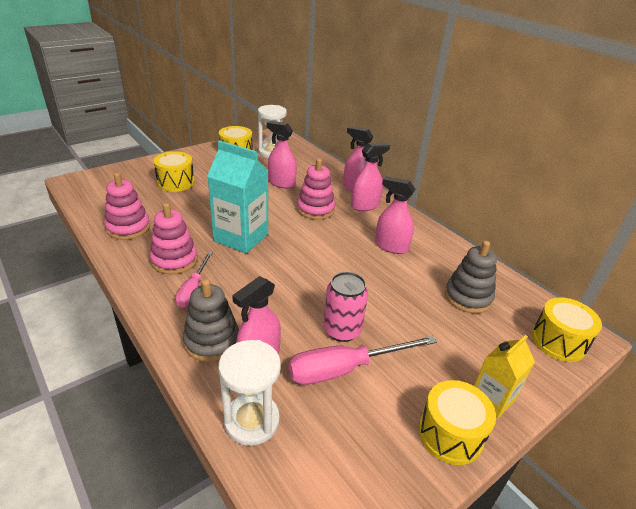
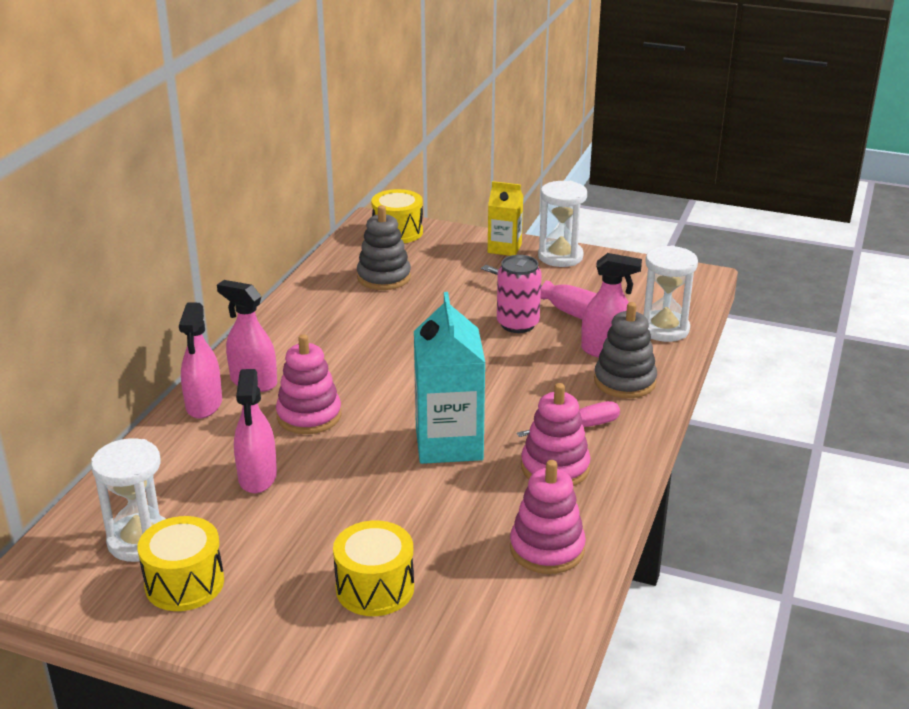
camera: 120 degrees left, 5 degrees down
(391, 246) = (338, 337): pink spray bottle -> none
(450, 434) = (560, 257): yellow drum -> white hourglass

